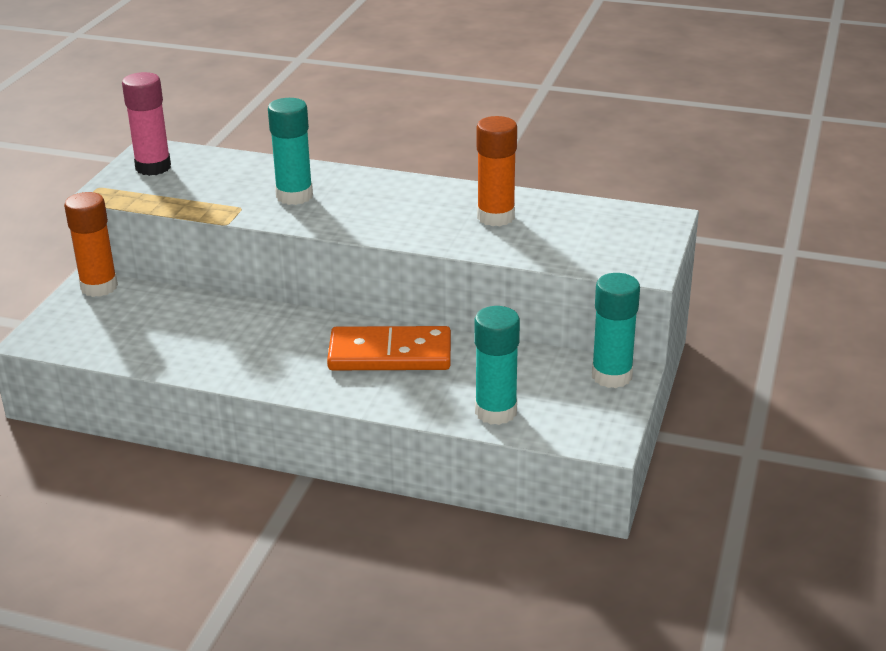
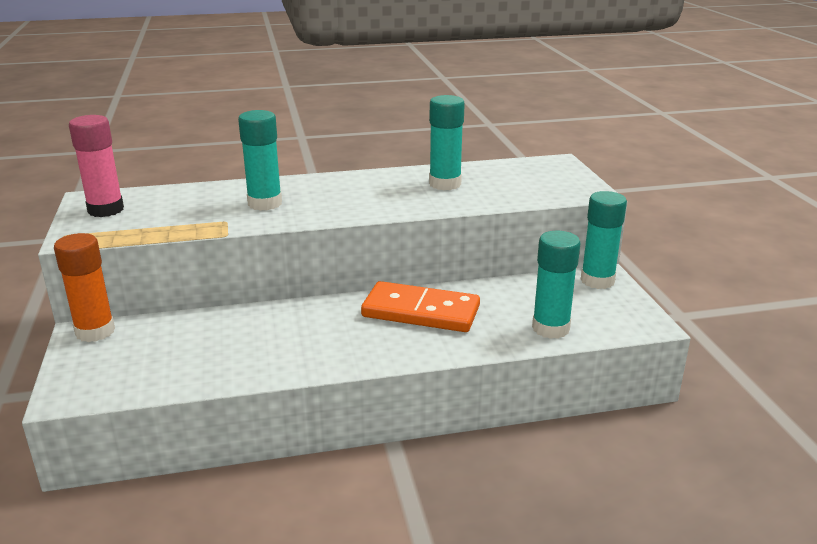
camera: 30 degrees left, 5 degrees down
(390, 354) = (421, 311): orange domino -> orange domino turned 45 degrees clockwise
(495, 217) = (445, 184): orange glue stick -> turquoise glue stick

